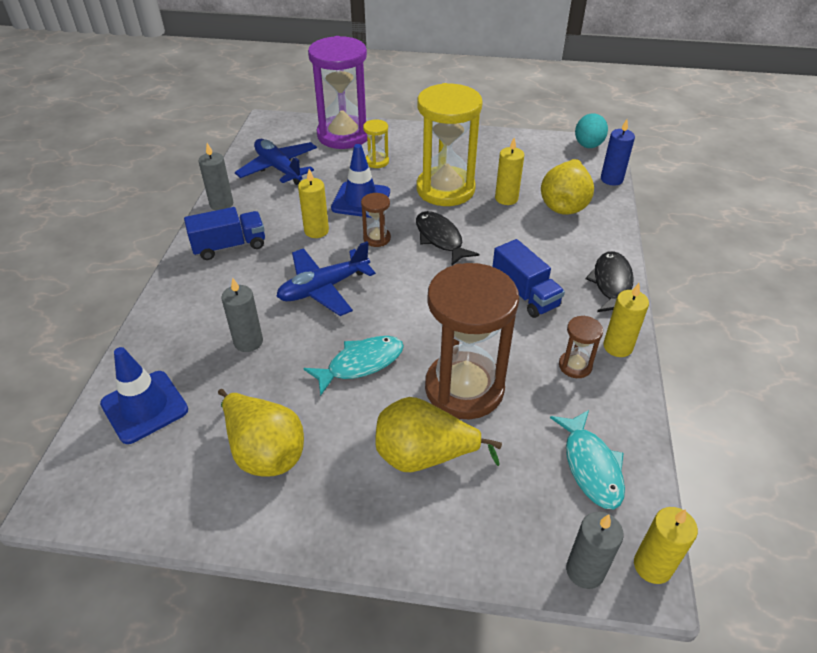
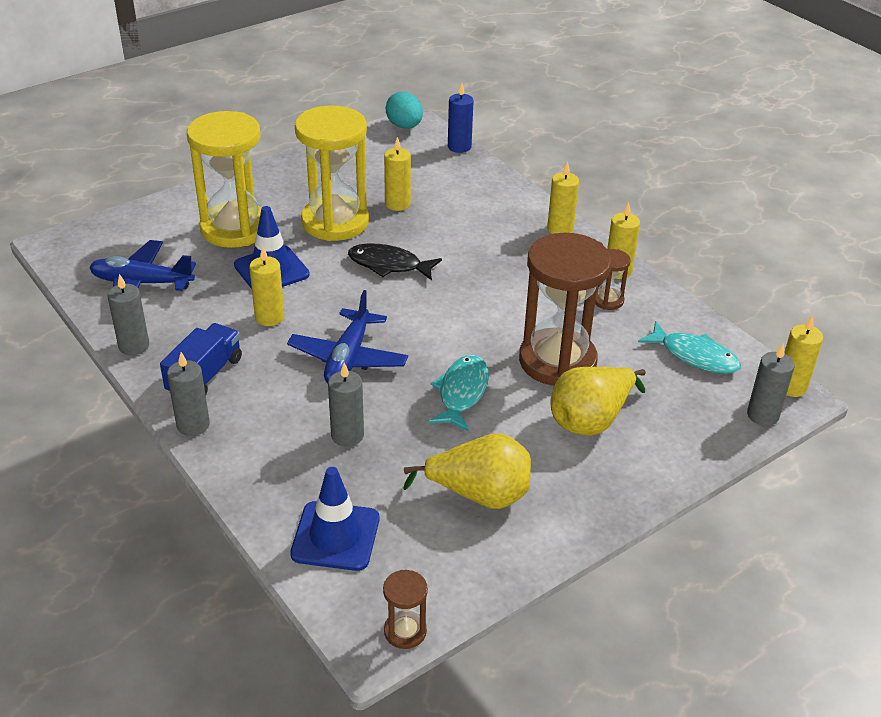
camera: 45 degrees left, 5 degrees down
(180, 273) = (193, 425): none -> grey candle
(343, 135) = (162, 220): purple hourglass -> none
(377, 161) = (235, 228): yellow hourglass -> yellow hourglass, size x2.32
(377, 238) = (334, 294): brown hourglass -> brown hourglass (405, 631)
(524, 293) = (510, 271): blue truck -> none
(564, 204) = (450, 185): yellow pear -> none
(611, 283) = (560, 229): black fish -> yellow candle

